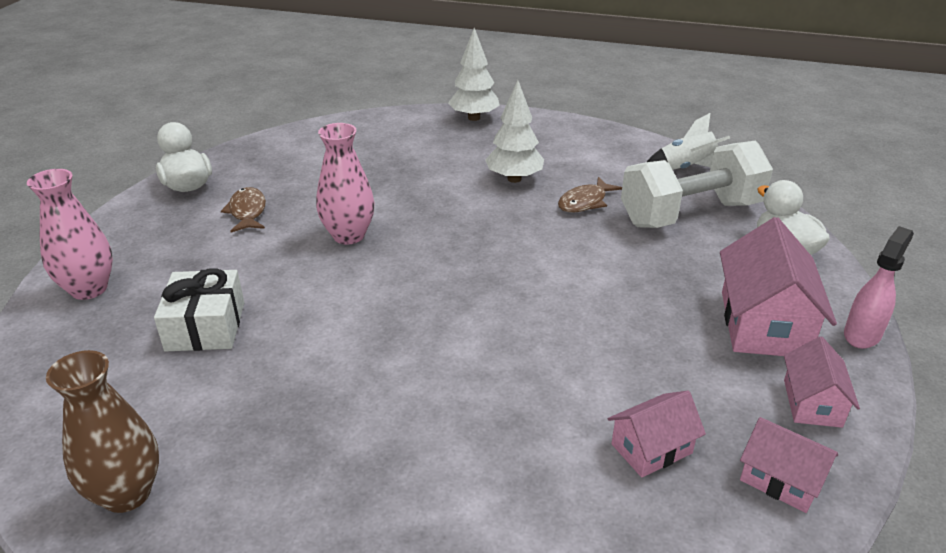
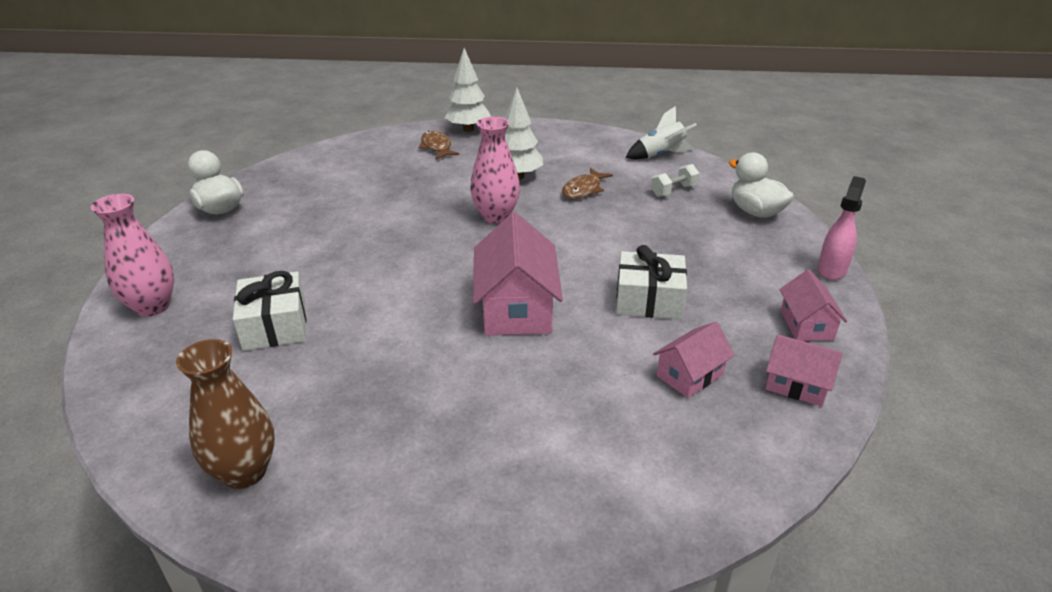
camera: 10 degrees left, 0 degrees up
(247, 212) = (284, 226): brown fish -> brown fish (436, 147)
(348, 235) = (384, 236): pink vase -> pink vase (496, 216)
(626, 347) = (649, 300): none -> white gift
(690, 214) = (673, 191): white dumbbell -> white dumbbell, size x0.40
(763, 324) = (754, 270): pink house -> pink house (516, 308)

